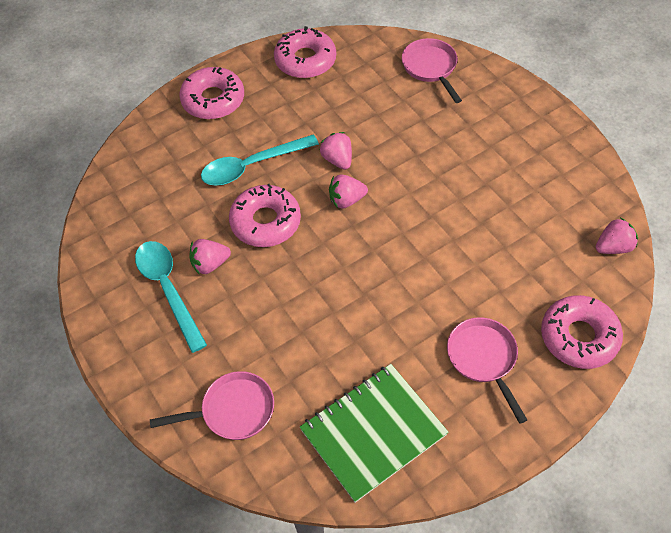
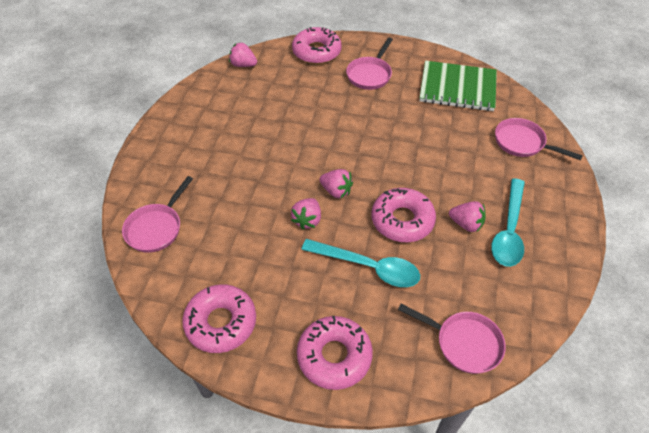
camera: 135 degrees left, 5 degrees down
(134, 173) = (464, 343): none -> pink pan

